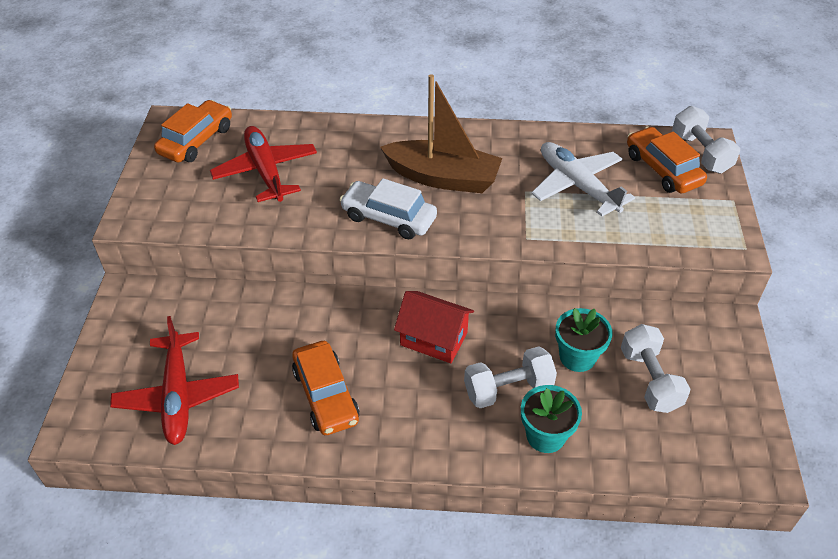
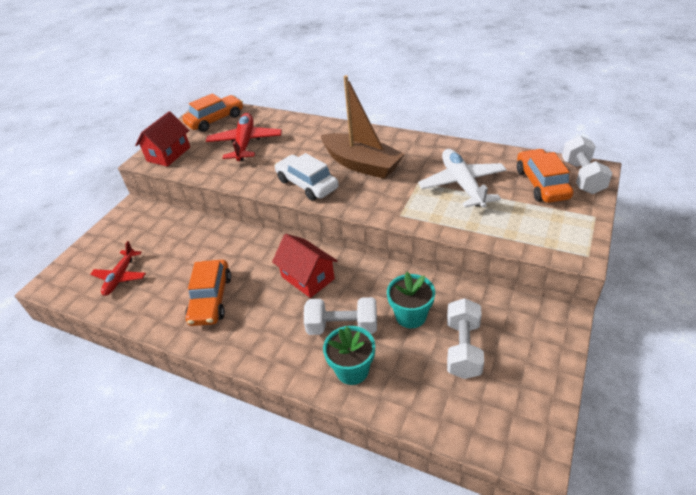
camera: 25 degrees right, 5 degrees down
(160, 206) = (168, 154): none -> red house
(178, 396) = (120, 277): red plane -> red plane, size x0.64

